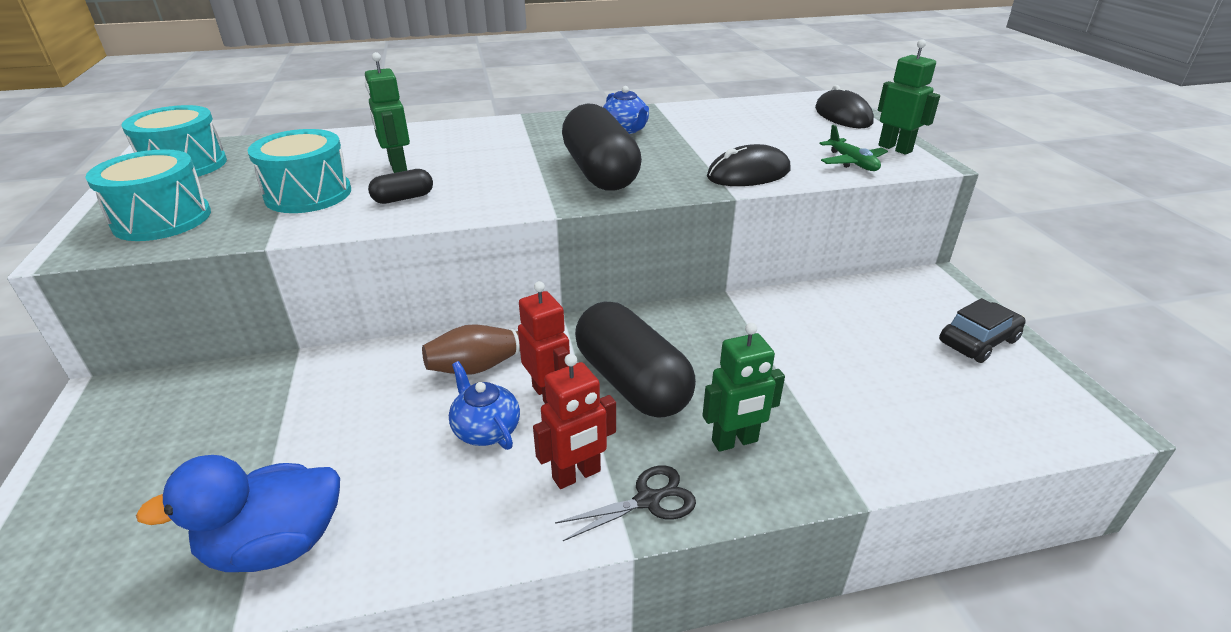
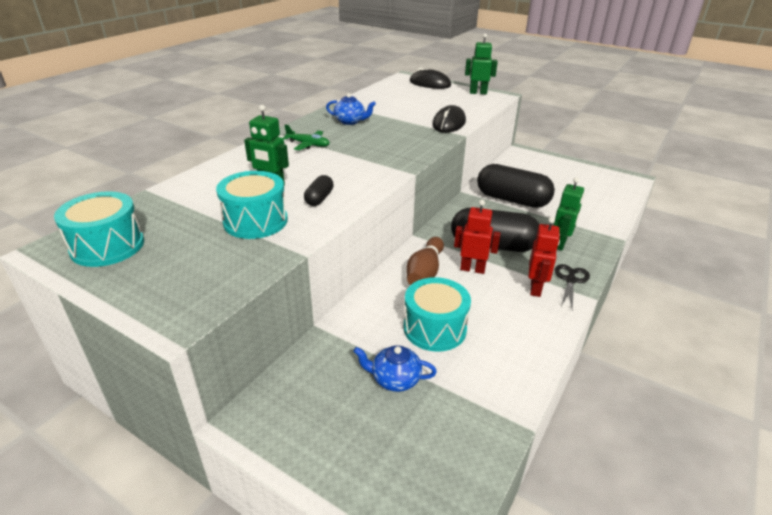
camera: 45 degrees left, 0 degrees up
(162, 219) = (192, 278): turquoise drum -> turquoise drum (434, 328)
(276, 545) = (484, 393): blue duck -> none
(486, 429) = (475, 296): blue teapot -> blue teapot (394, 379)
(600, 173) = (387, 146): black capsule -> black capsule (512, 200)
(852, 162) = (475, 104): green plane -> green plane (308, 144)
(978, 341) = (567, 169): black car -> none

